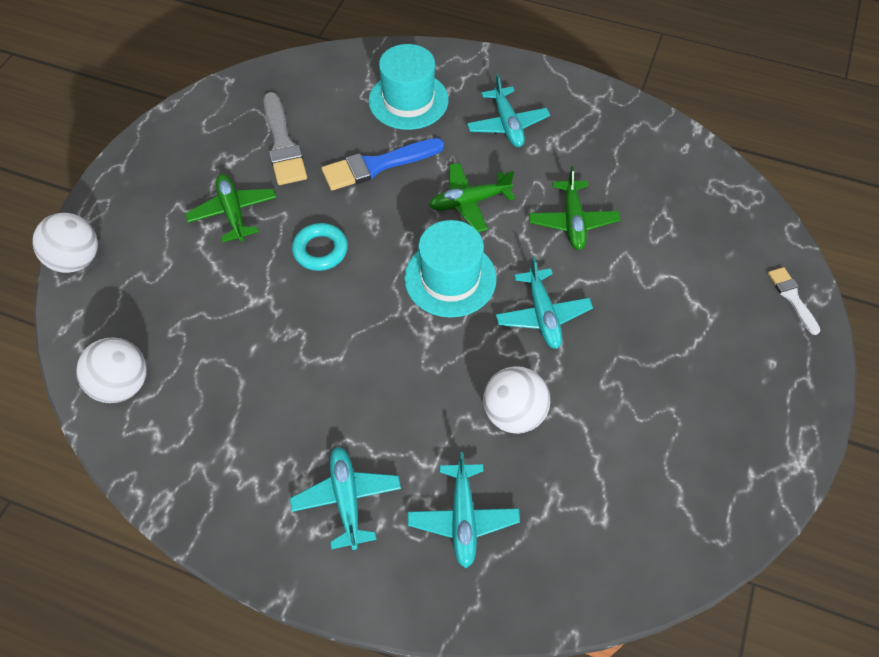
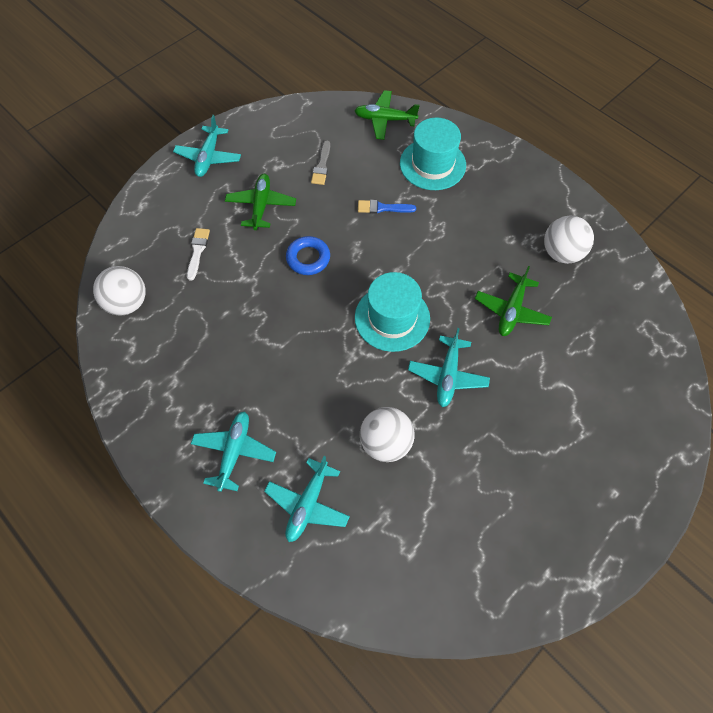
camera: 25 degrees right, 5 degrees up
(76, 260) = (140, 200): white ball -> white ball (561, 253)
(283, 144) = (322, 166): grey brush -> grey brush, size x0.57
(320, 250) = (308, 258): turquoise ring -> blue ring
(377, 165) = (383, 208): blue brush -> blue brush, size x0.57
(469, 202) = (437, 263): green plane -> green plane (385, 120)
(507, 125) = (500, 212): turquoise plane -> turquoise plane (209, 157)
(792, 297) = (662, 447): white brush -> white brush (197, 251)

